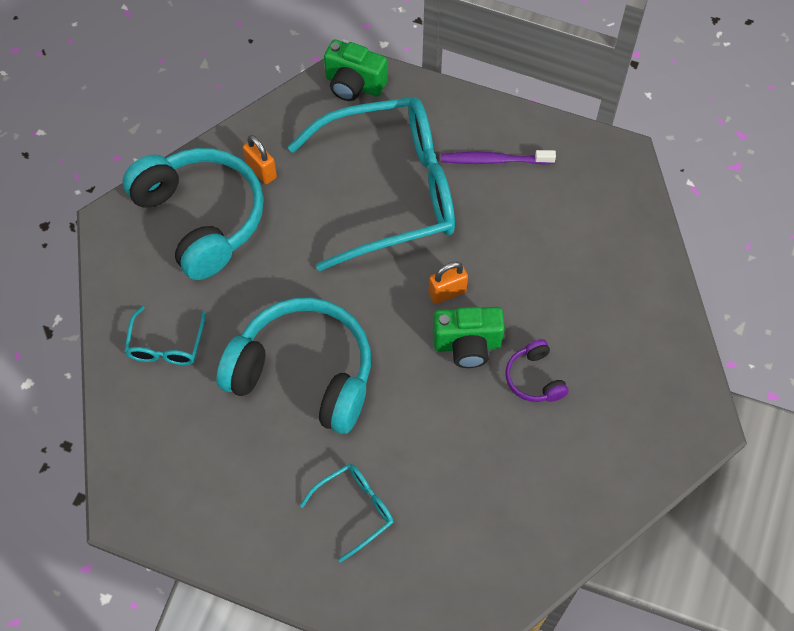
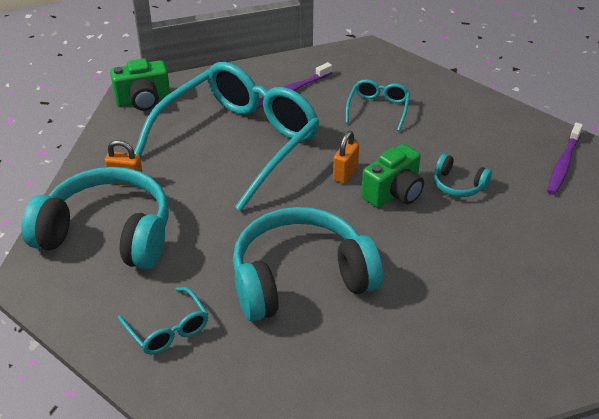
camera: 40 degrees left, 20 degrees down
(355, 509) = (437, 335): turquoise glasses -> turquoise glasses (378, 109)
(534, 378) = (458, 185): purple headphones -> turquoise headphones
(661, 429) = (563, 164): none -> purple toothbrush

